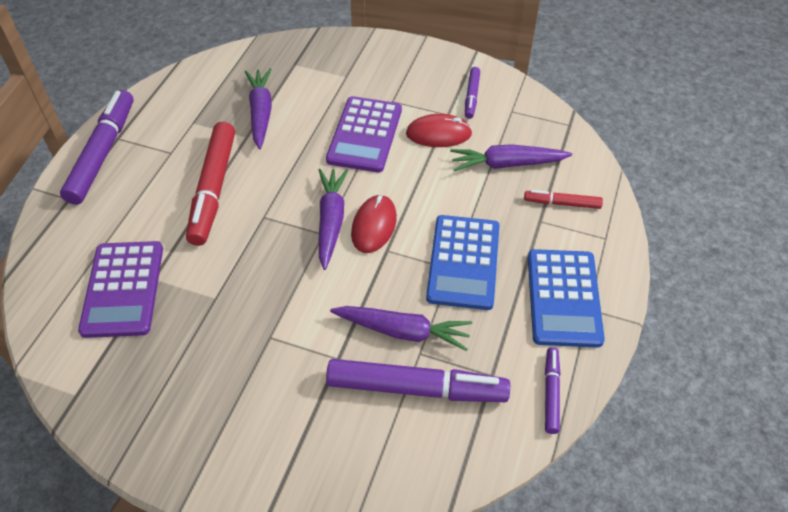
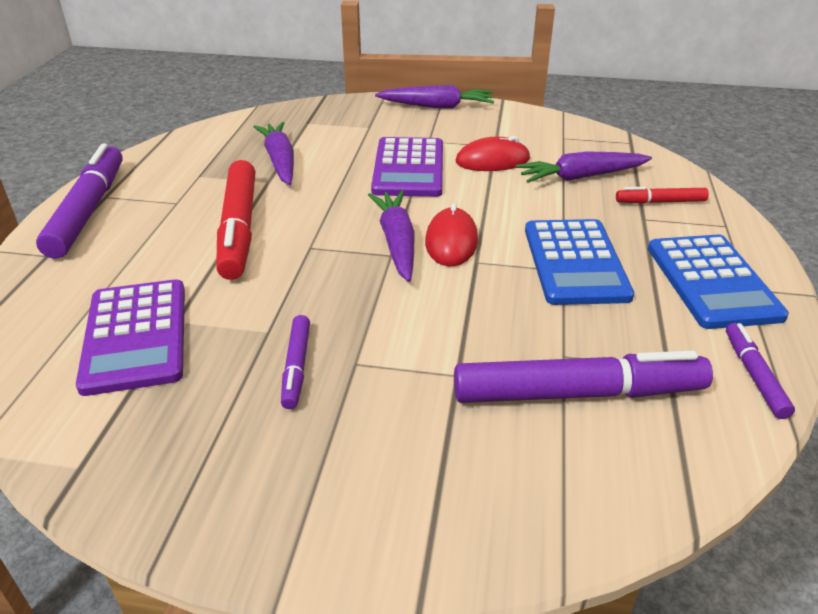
camera: 10 degrees left, 15 degrees down
(403, 331) = (532, 336): purple carrot -> purple carrot (437, 106)
(471, 96) = (514, 130): purple marker -> purple marker (296, 367)

